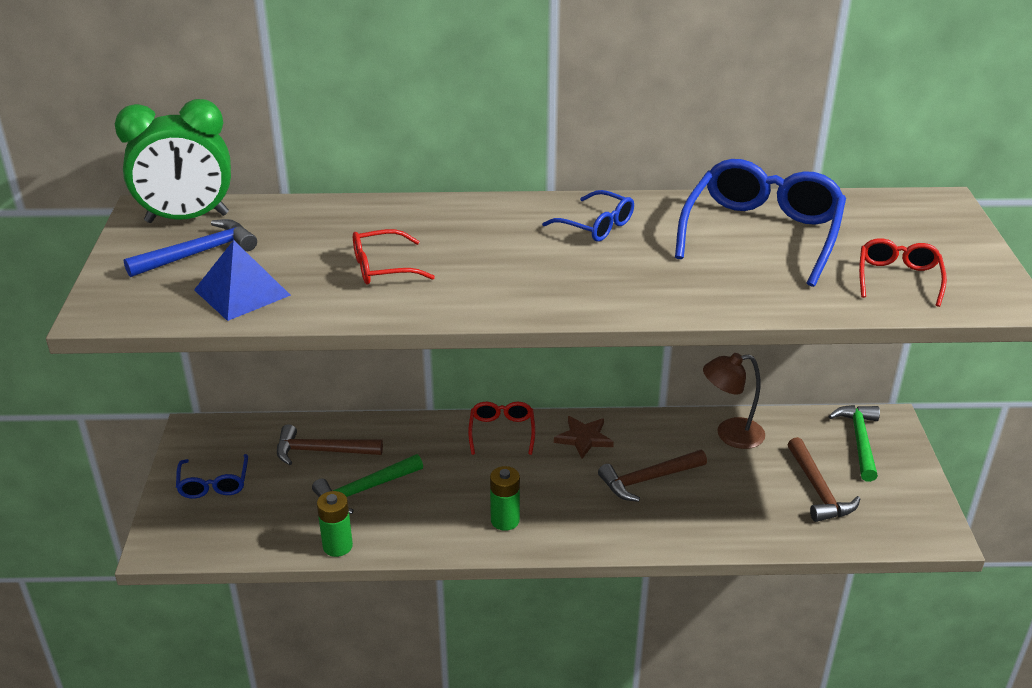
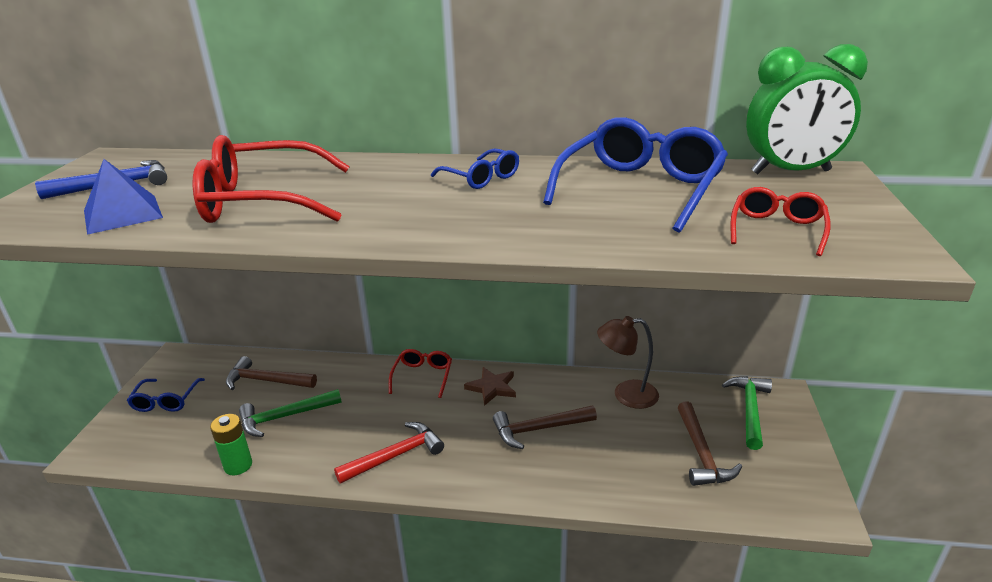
camera: 10 degrees right, 5 degrees down
(187, 218) = (132, 162): green clock -> green clock (790, 172)
(383, 268) = (263, 201): red glasses -> red glasses, size x1.93
(505, 520) = (395, 456): green battery -> red hammer

